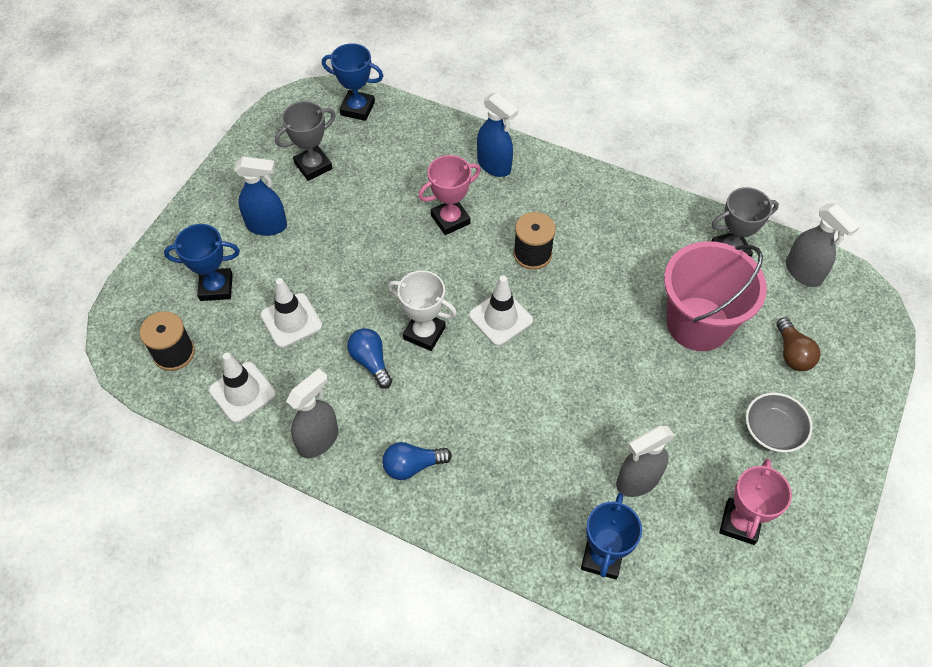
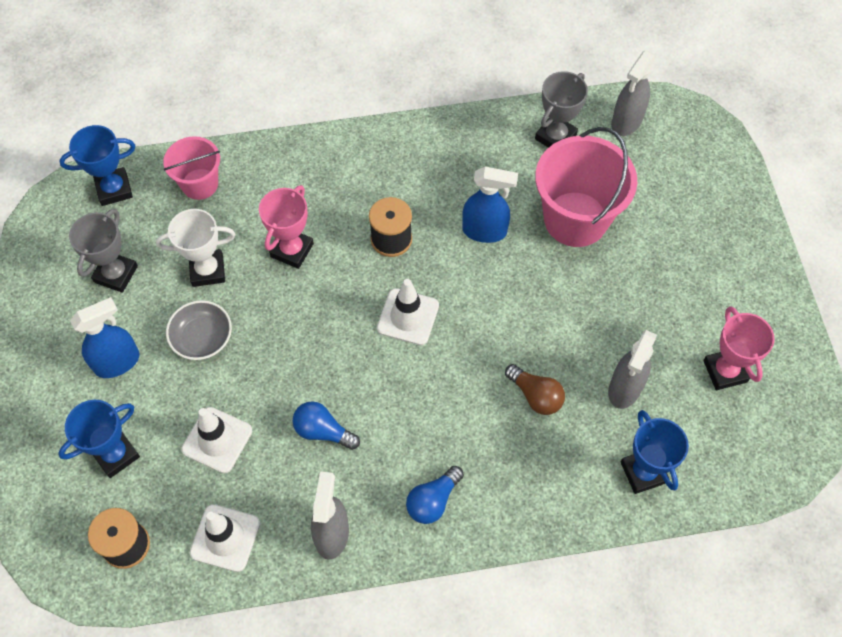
camera: 35 degrees left, 5 degrees up
(420, 137) = (200, 184): none -> pink bucket
(424, 333) = (351, 373): white trophy -> white trophy (207, 270)
(494, 166) = (293, 173): blue spray bottle -> blue spray bottle (485, 231)
(773, 430) = (696, 276): grey bowl -> grey bowl (202, 338)
(792, 353) = (666, 200): brown light bulb -> brown light bulb (536, 395)
(803, 273) = (626, 122): grey spray bottle -> grey spray bottle turned 105 degrees clockwise

